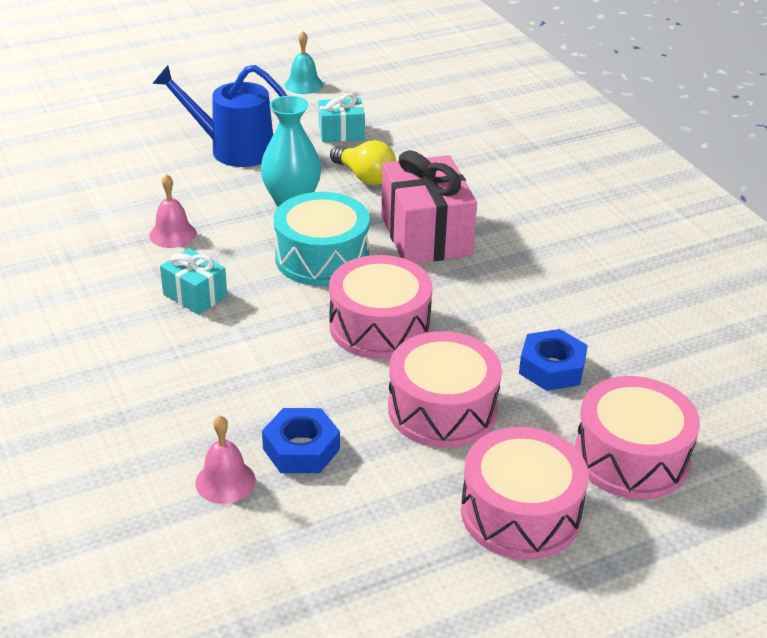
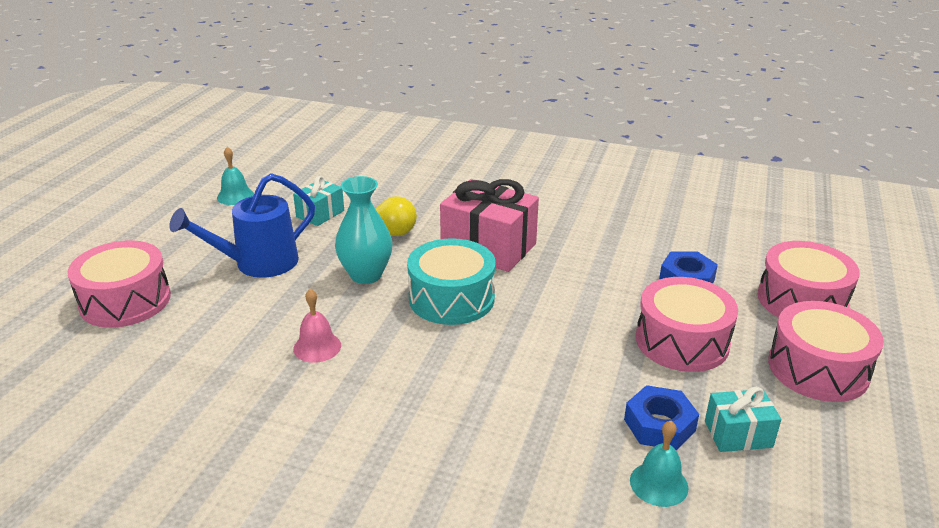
camera: 45 degrees left, 5 degrees down
(195, 295) = (412, 378): turquoise gift -> turquoise gift (738, 434)
(225, 481) = (659, 484): pink bell -> turquoise bell
(379, 326) = (562, 317): pink drum -> pink drum (125, 301)

